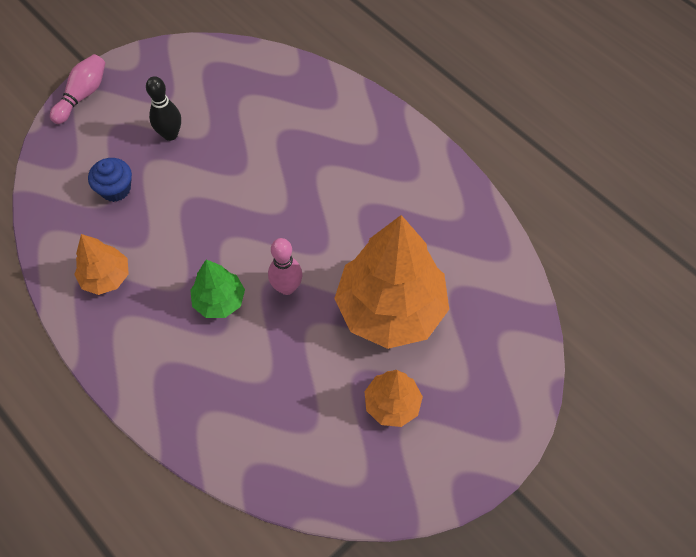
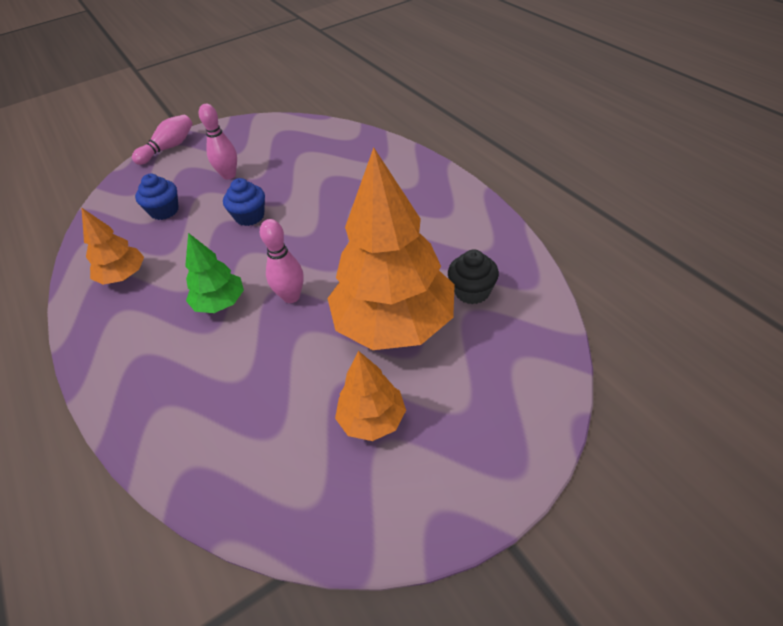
camera: 15 degrees right, 15 degrees down
(170, 134) = (229, 175): black bowling pin -> pink bowling pin
(213, 191) = (250, 216): none -> blue cupcake
(453, 267) = (472, 291): none -> black cupcake

